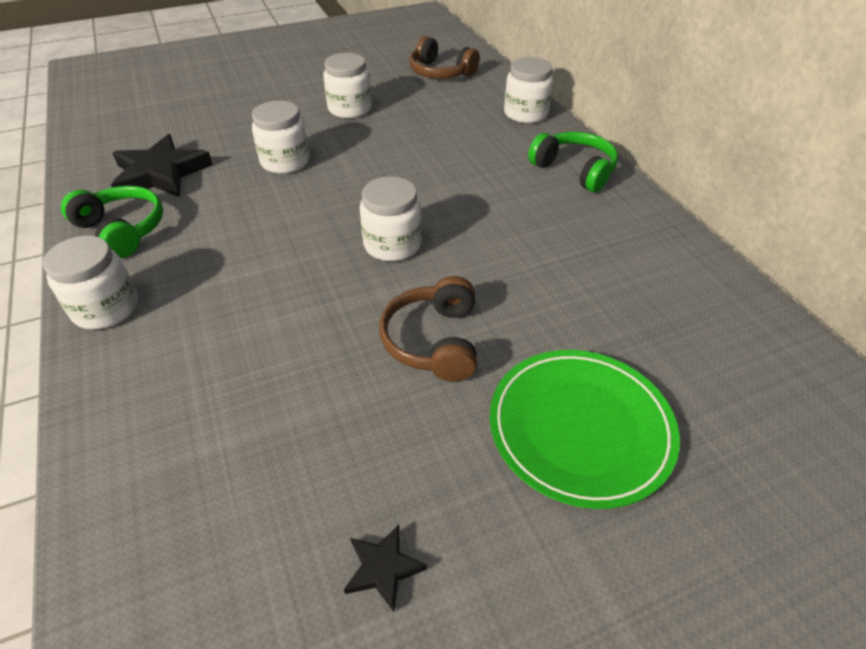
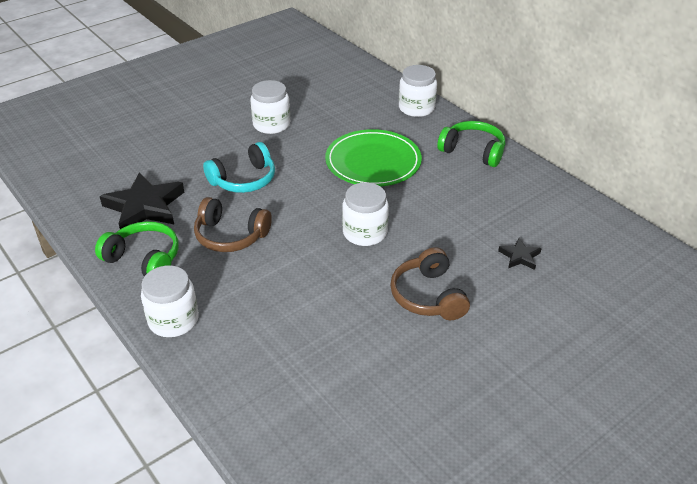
camera: 15 degrees left, 5 degrees down
(285, 162) = (244, 180): white jar -> turquoise headphones
(383, 568) = (462, 437): black star -> black star (519, 256)
(440, 73) = (330, 80): brown headphones -> brown headphones (230, 236)
(580, 428) = (547, 332): green plate -> green plate (373, 162)

